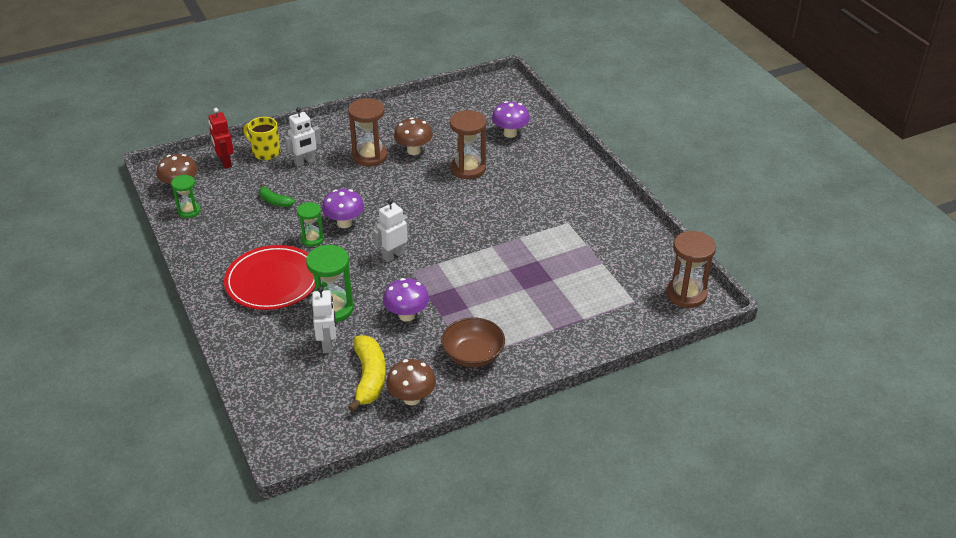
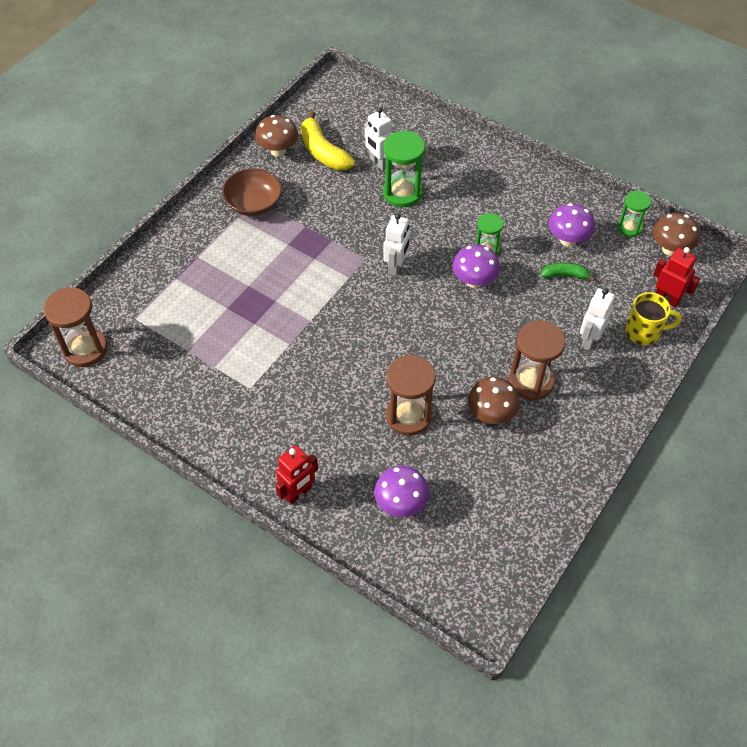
camera: 150 degrees right, 15 degrees up
(273, 281) = (477, 195): red plate -> none
(407, 315) = (335, 214): purple mushroom -> purple mushroom (568, 240)
(571, 159) = (298, 493): none -> red robot

